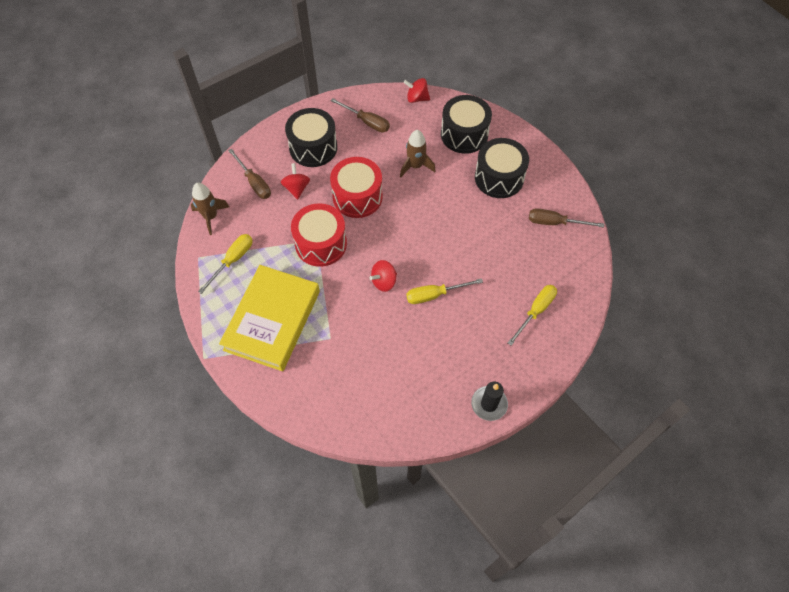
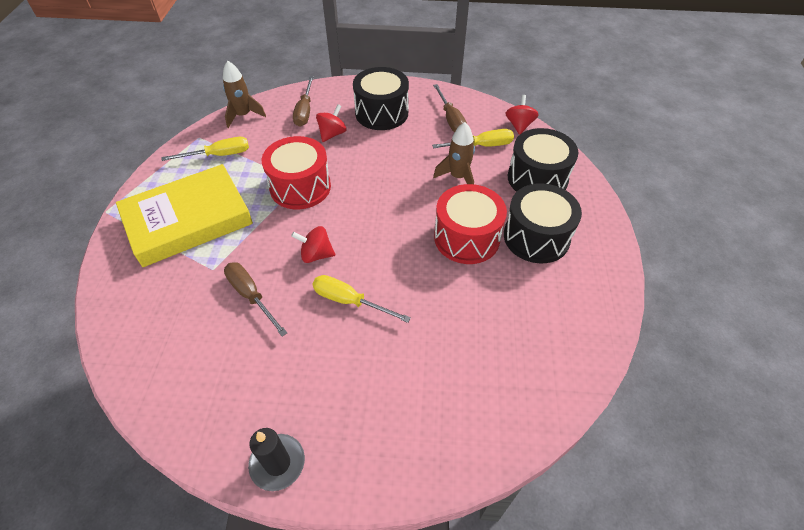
camera: 40 degrees right, 10 degrees down
(357, 197) = (375, 170): red drum -> red drum (466, 238)
(417, 98) = (519, 125): red spinning top -> red spinning top turned 45 degrees clockwise
(535, 311) = (440, 401): yellow screwdriver -> yellow screwdriver (482, 146)
(555, 222) = (560, 321): brown screwdriver -> brown screwdriver (251, 296)

